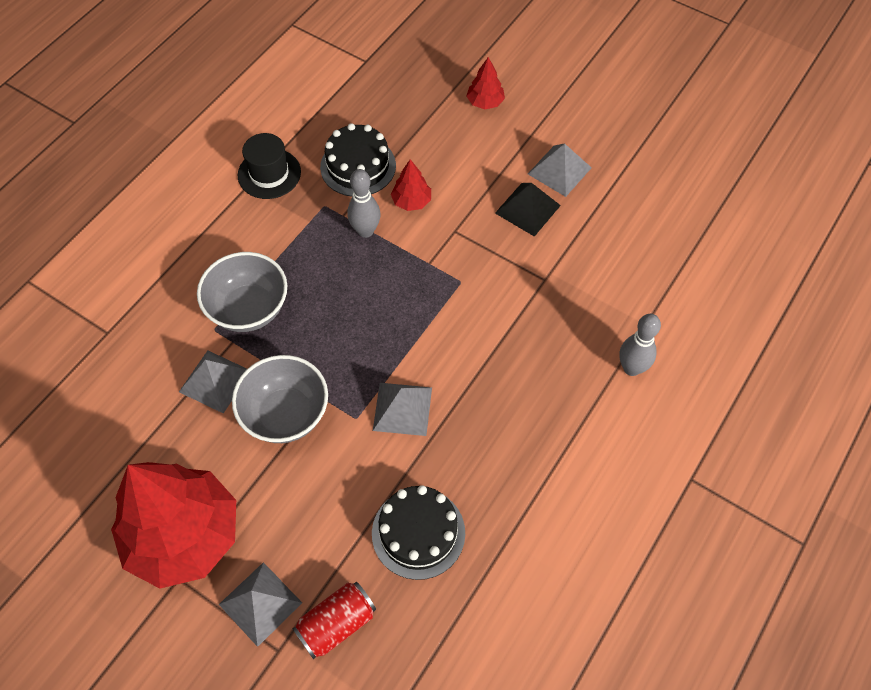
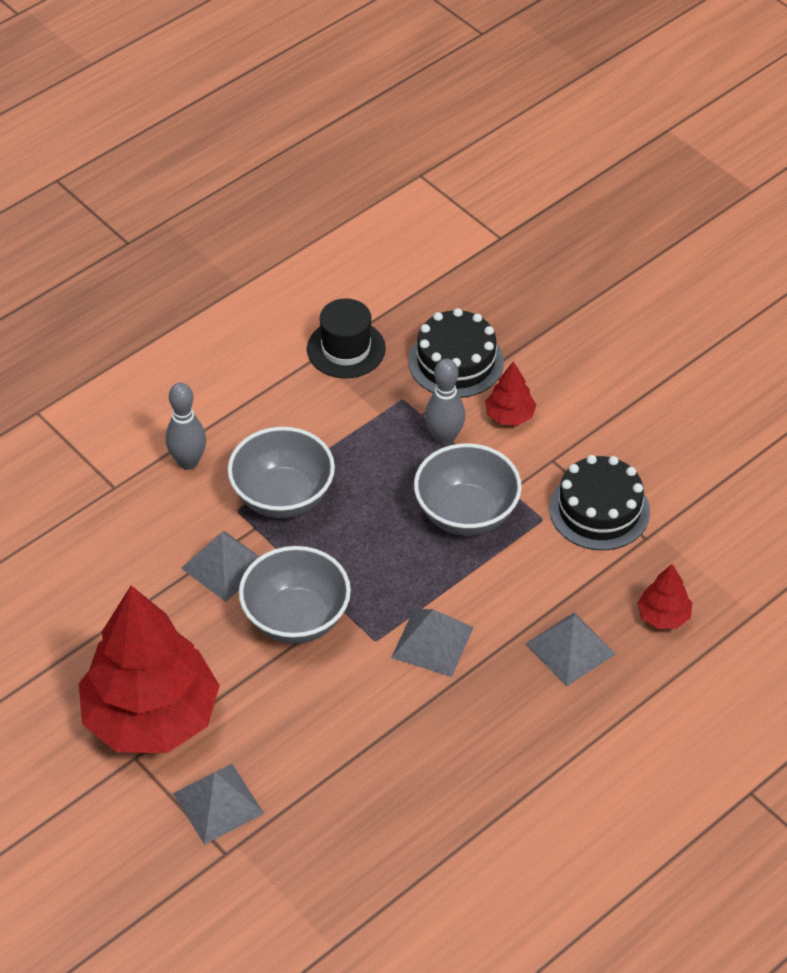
camera: 15 degrees right, 10 degrees down
(336, 624) = (296, 843): red can -> none
(400, 290) = (466, 513): none -> grey bowl
(418, 533) = (413, 774): black cake -> black cake (599, 510)
(485, 102) = (636, 317): red tree -> red tree (663, 616)
(527, 209) = (650, 453): black pyramid -> none
(559, 171) = (705, 417): grey pyramid -> grey pyramid (570, 649)
(631, 368) = (720, 659): grey bowling pin -> grey bowling pin (188, 462)

